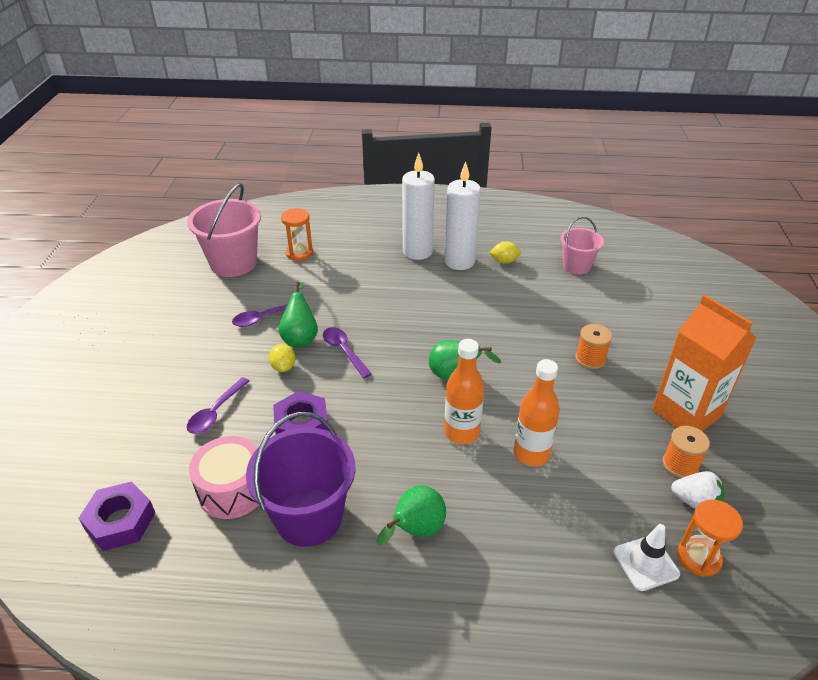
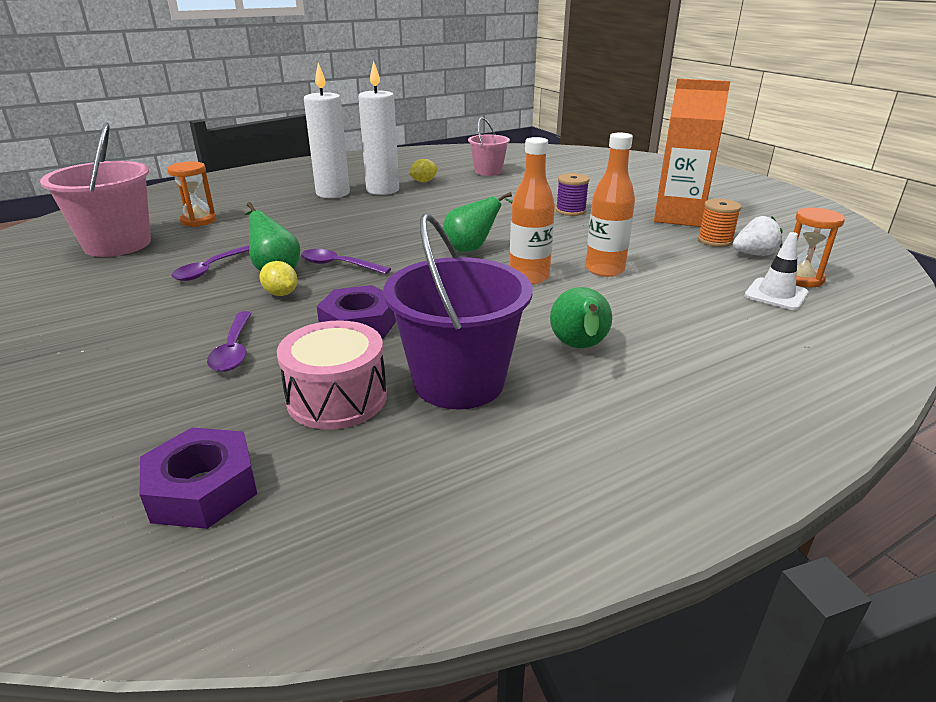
camera: 35 degrees left, 10 degrees down
(590, 359) = (570, 211): orange spool -> purple spool

